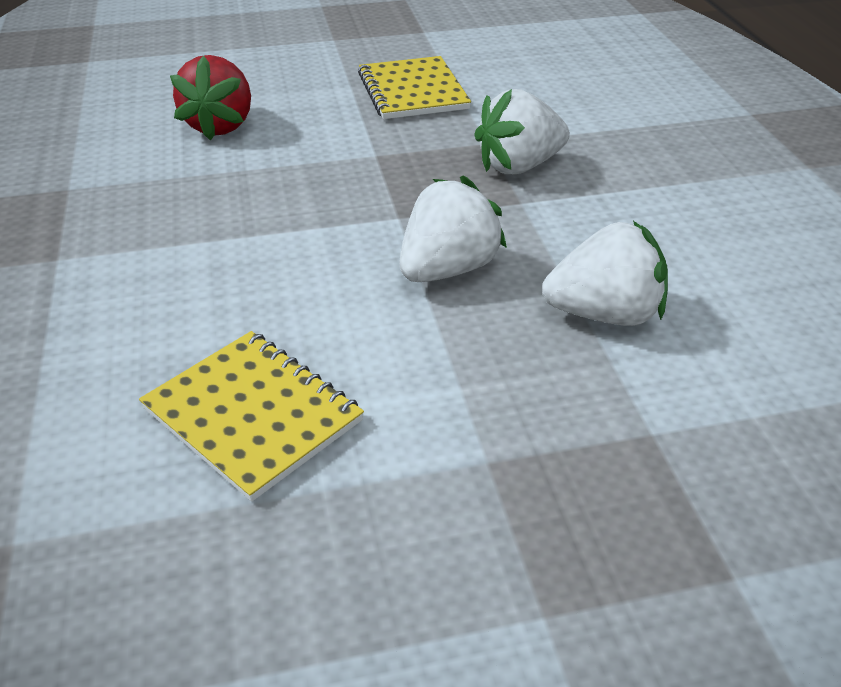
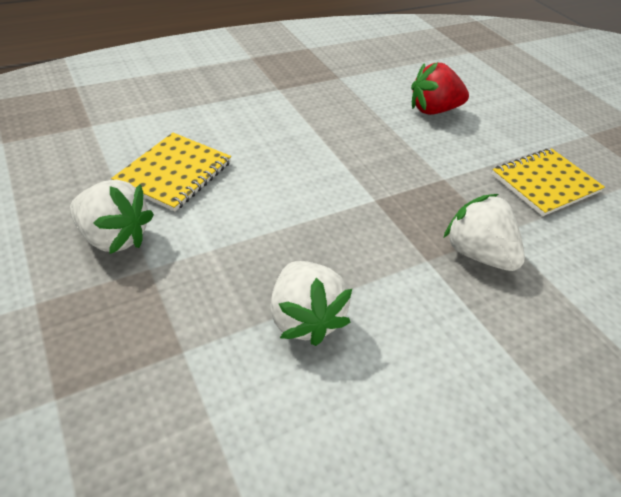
camera: 70 degrees right, 5 degrees up
(448, 269) = (325, 229): white strawberry -> white strawberry (114, 237)

